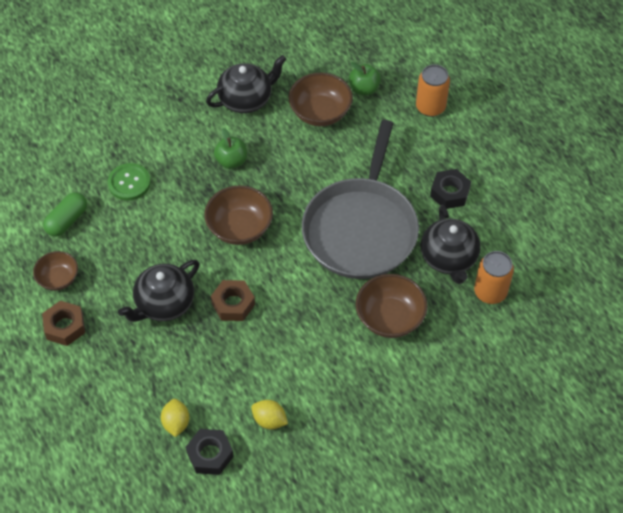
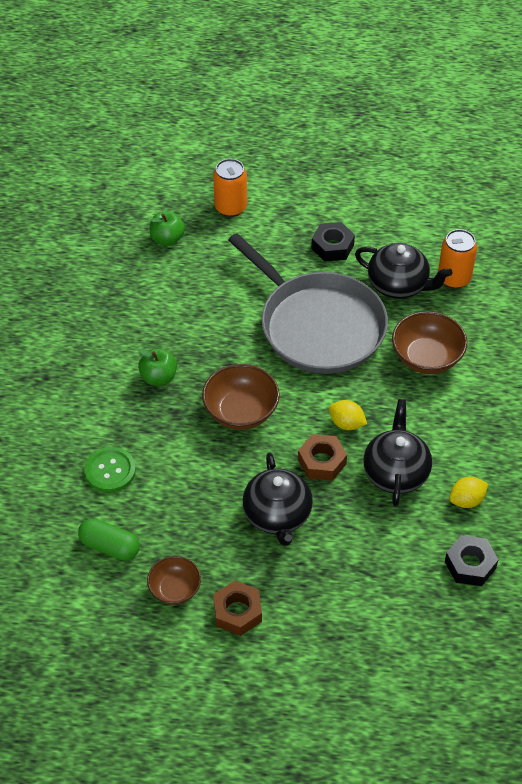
camera: 55 degrees left, 5 degrees down
(67, 220) = (110, 546): green capsule -> green capsule turned 45 degrees counterclockwise
(176, 423) = (417, 574): yellow lemon -> yellow lemon (346, 423)
(246, 99) = (96, 328): black teapot -> black teapot (395, 473)
(320, 112) = (164, 283): brown bowl -> none

